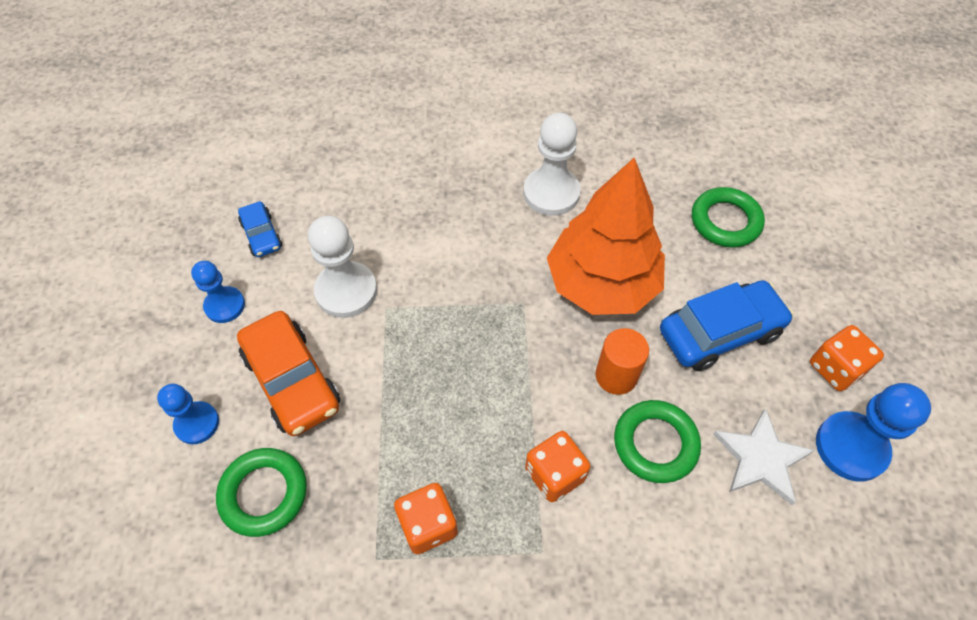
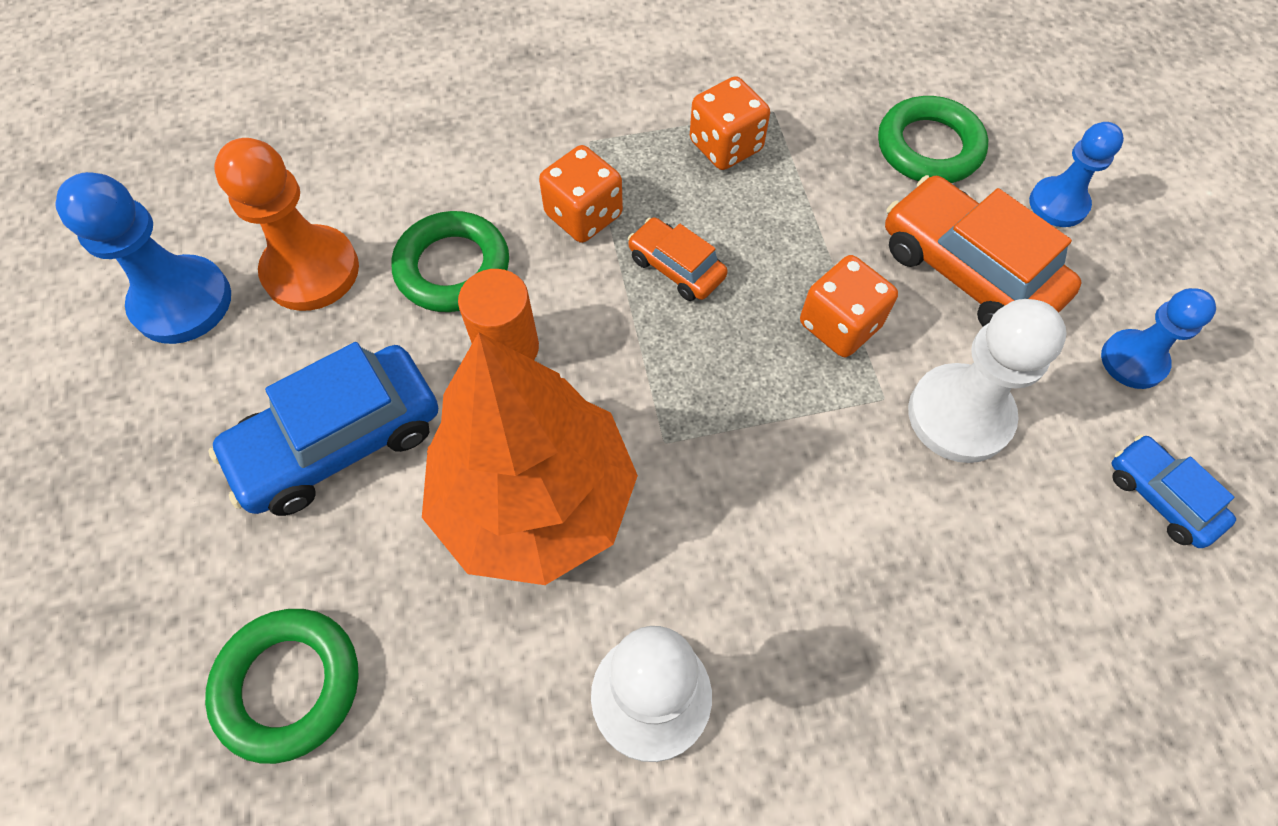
camera: 170 degrees right, 5 degrees up
(493, 417) = (676, 268): none -> orange car
(761, 458) = (311, 271): white star -> orange pawn
(836, 368) = (164, 411): orange dice -> orange dice (839, 325)

